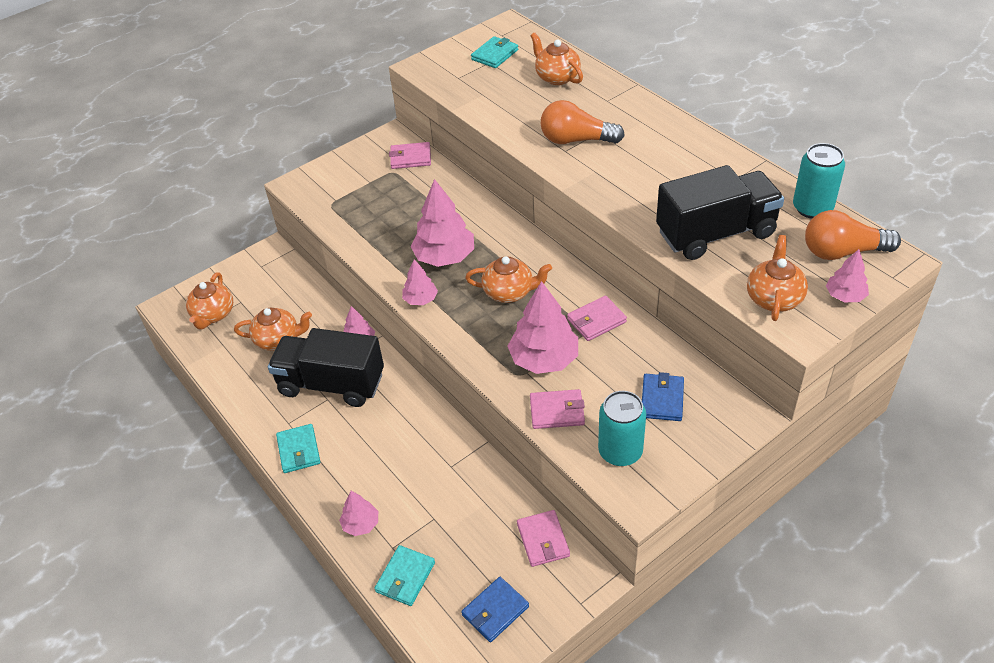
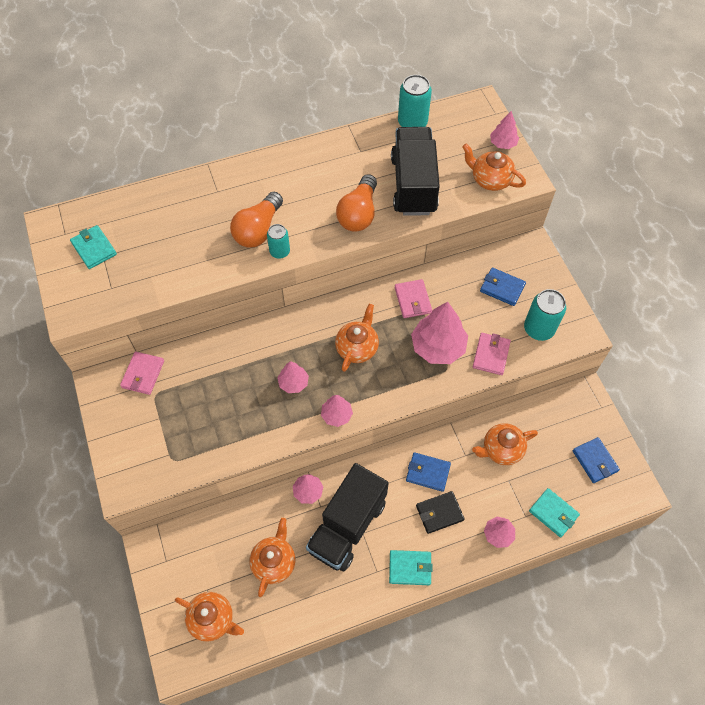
camera: 75 degrees left, 15 degrees up
(370, 460) = (439, 513): none -> black wallet
(416, 436) = (428, 472): none -> blue wallet
(444, 257) = (293, 383): pink tree -> pink tree, size x0.54
(543, 540) = (547, 413): pink wallet -> none
(557, 77) = (161, 214): orange teapot -> orange teapot (501, 449)
(557, 162) = (279, 251): none -> turquoise can
(842, 252) = (462, 127): orange light bulb -> orange light bulb (358, 214)

